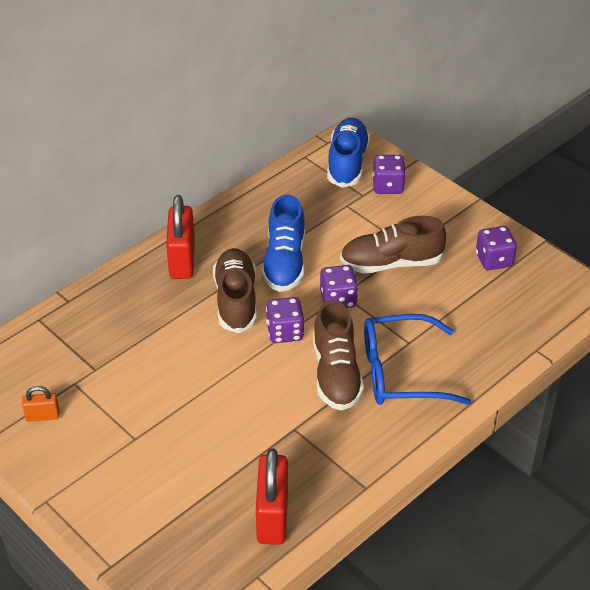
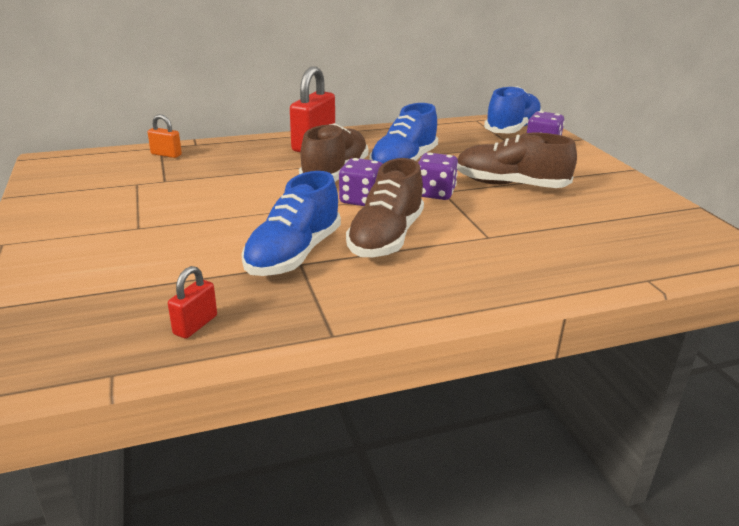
camera: 25 degrees right, 15 degrees down
(42, 416) = (83, 194): orange padlock -> orange padlock (166, 154)
(272, 516) = (195, 325): red padlock -> red padlock, size x0.51
(282, 420) = (294, 254): none -> blue shoe
(400, 372) = (460, 255): blue glasses -> none
(494, 260) = (629, 206): purple dice -> none

